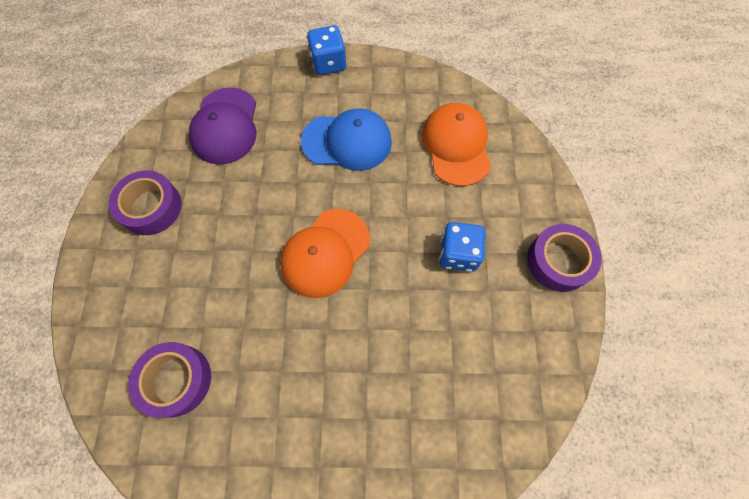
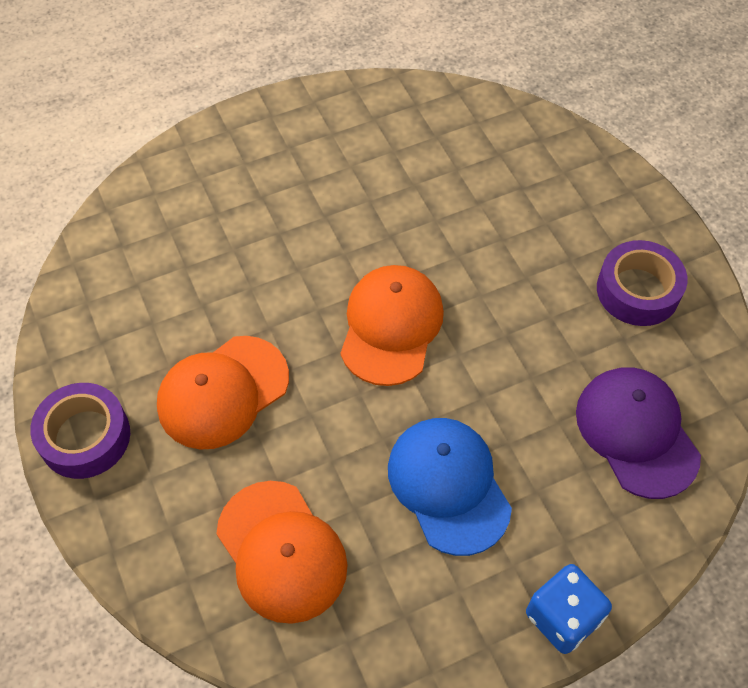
camera: 155 degrees right, 10 degrees down
(176, 380) = (469, 155): purple tape -> none
(347, 142) = (448, 485): blue cap -> blue cap turned 90 degrees clockwise
(458, 254) = (222, 392): blue dice -> orange cap

